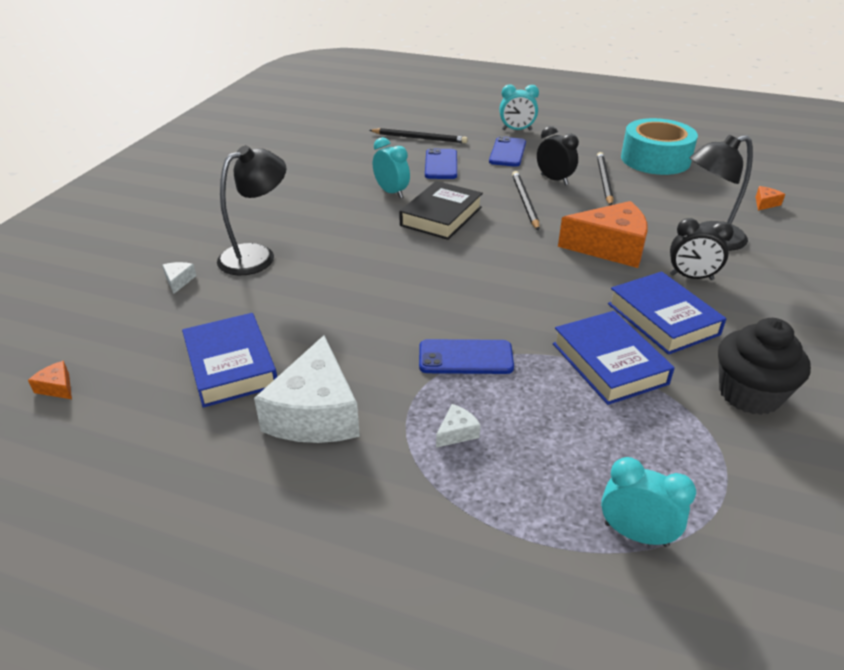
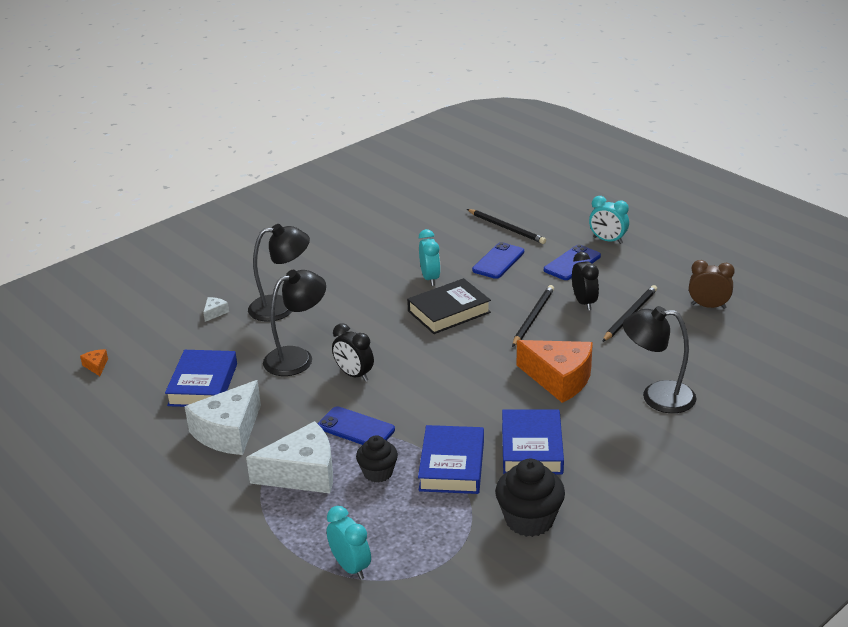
camera: 30 degrees right, 5 degrees down
(323, 302) = (297, 357): none -> black lamp
(457, 432) = (303, 473): white cheese -> white cheese, size x2.49
(542, 400) = (378, 473): none -> black cupcake
(655, 159) = (708, 306): turquoise tape -> brown clock
(691, 277) = (598, 424): black clock -> black clock (354, 375)
(765, 203) = (759, 380): orange cheese -> none

